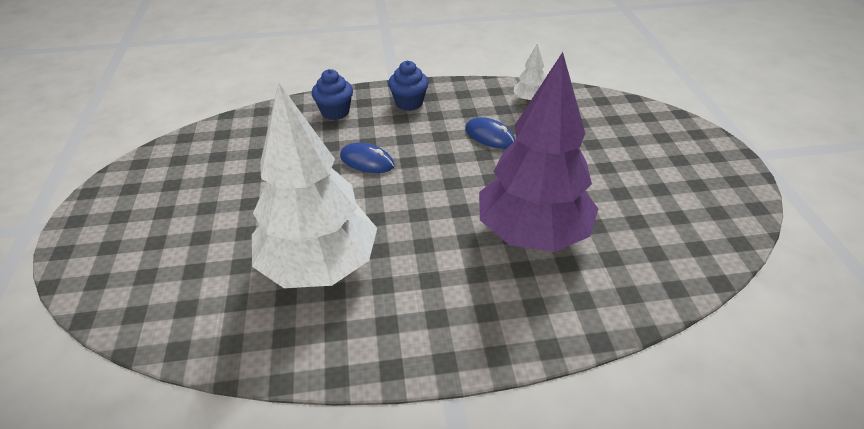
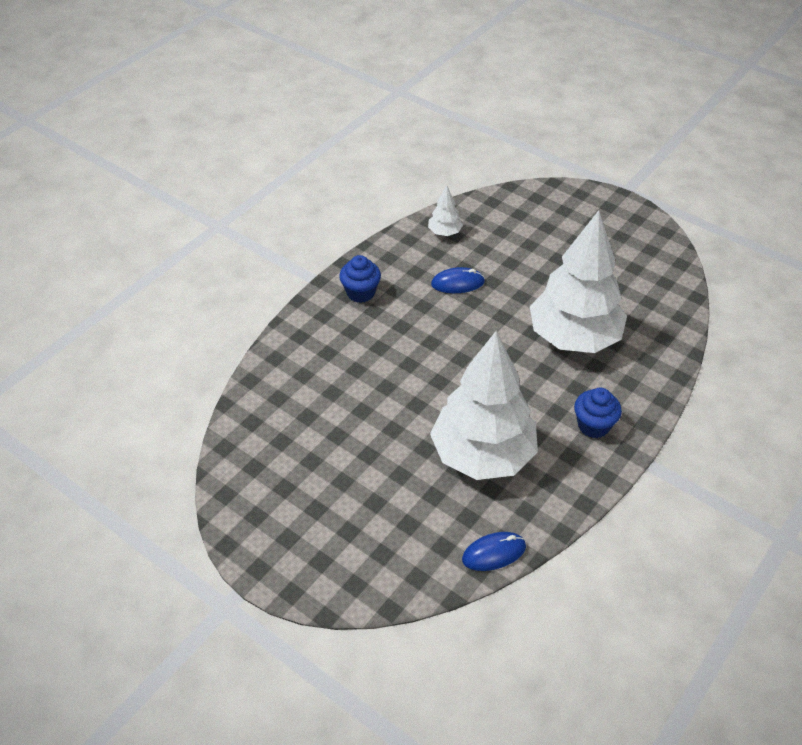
camera: 45 degrees left, 5 degrees up
(335, 112) = (314, 339): blue cupcake -> blue cupcake (593, 425)
(367, 161) = (402, 363): blue mouse -> blue mouse (494, 553)
(532, 233) = (573, 338): purple tree -> white tree

